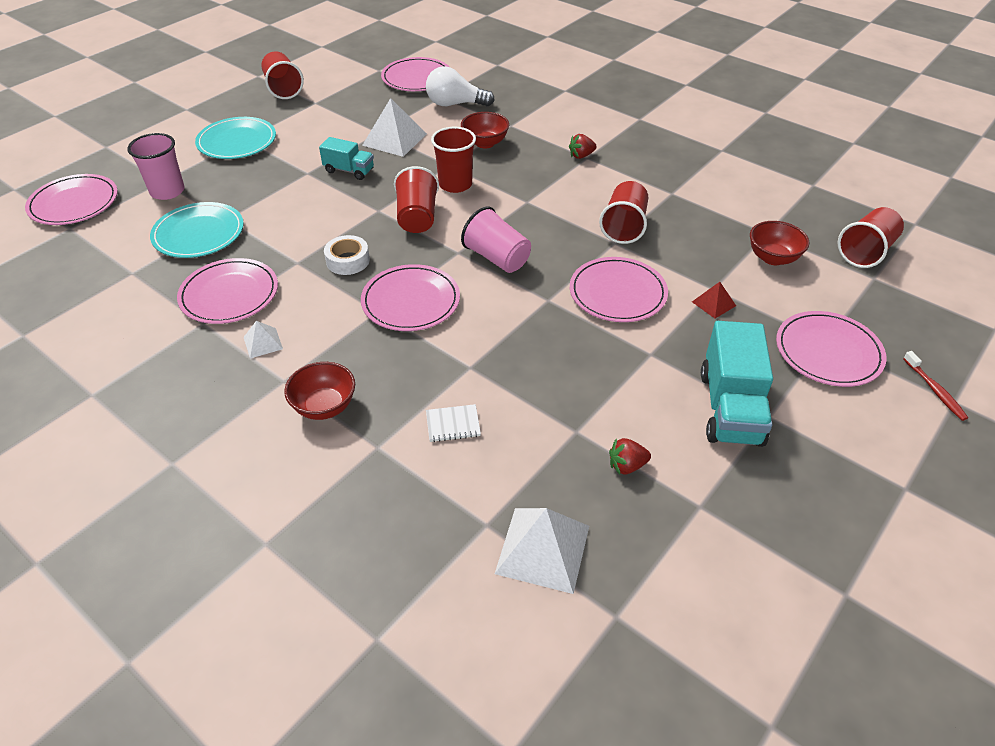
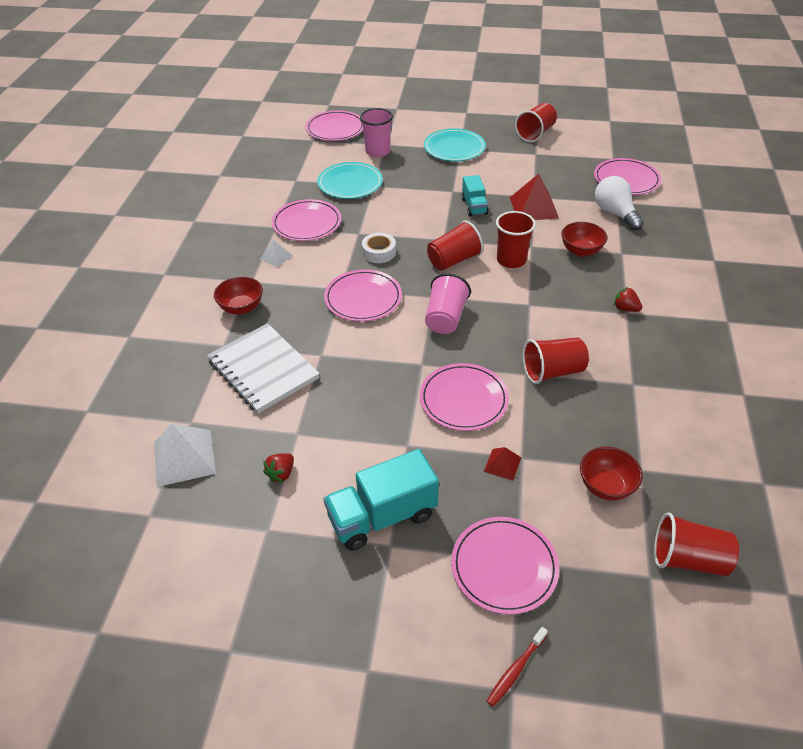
camera: 60 degrees right, 0 degrees up
(395, 139) = (534, 207): white pyramid -> red pyramid
(453, 424) = (263, 370): white notebook -> white notebook, size x2.50
(627, 466) = (281, 474): red strawberry -> red strawberry turned 105 degrees counterclockwise

